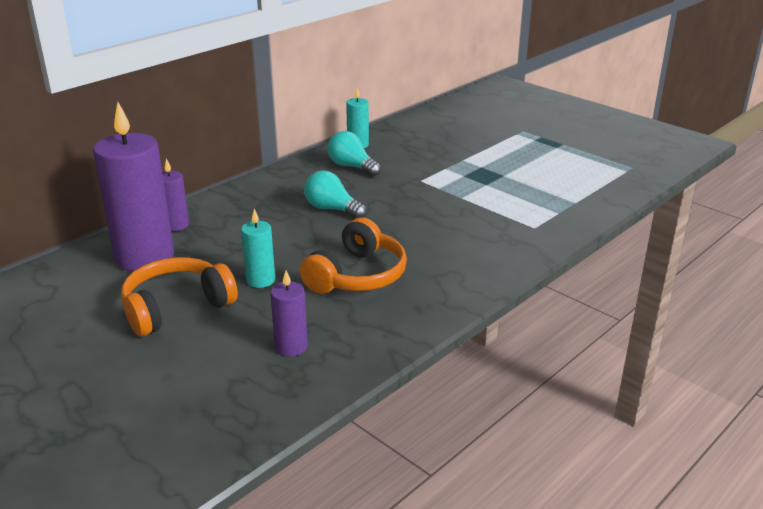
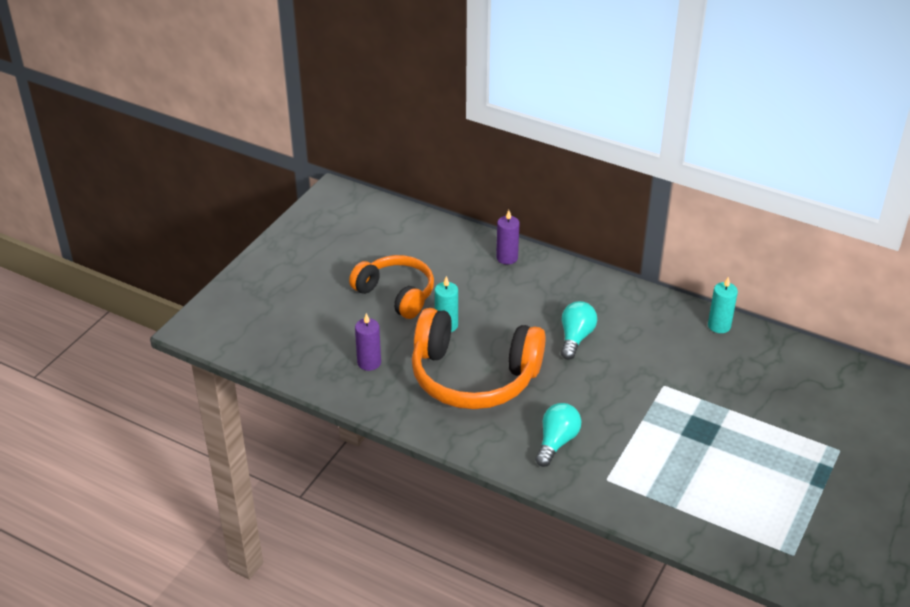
camera: 75 degrees right, 10 degrees up
(144, 257) = (454, 257): purple candle -> none
(352, 167) = (666, 332): turquoise light bulb -> turquoise light bulb (556, 442)
(357, 276) = (473, 376): orange headphones -> orange headphones, size x1.54

